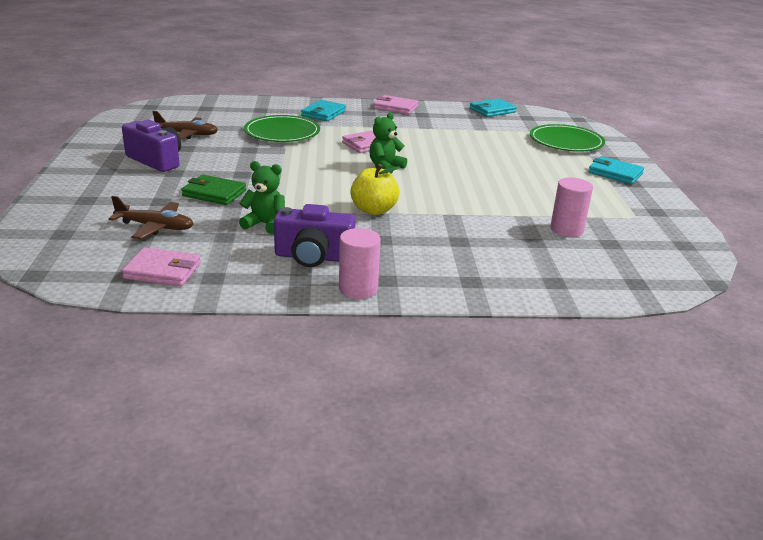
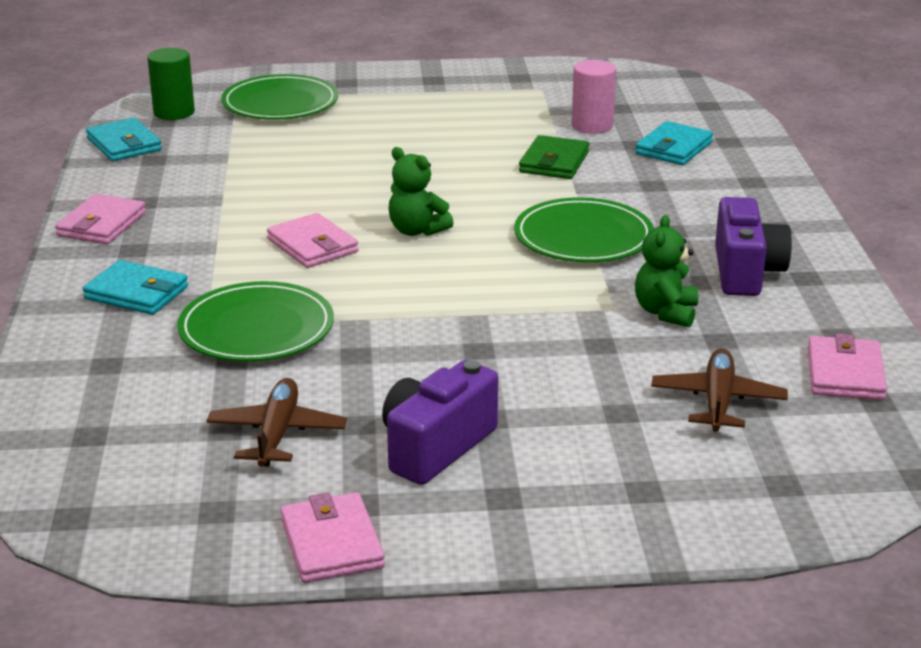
camera: 90 degrees left, 0 degrees up
(99, 141) = (331, 543): none -> pink wallet
(214, 193) = (570, 366): green wallet -> green wallet (554, 162)
(358, 289) = (808, 242): pink cylinder -> none
(374, 210) = (583, 237): yellow apple -> green plate
(540, 119) = (174, 112): none -> green cylinder
(615, 173) = (401, 85): turquoise wallet -> turquoise wallet (674, 148)

